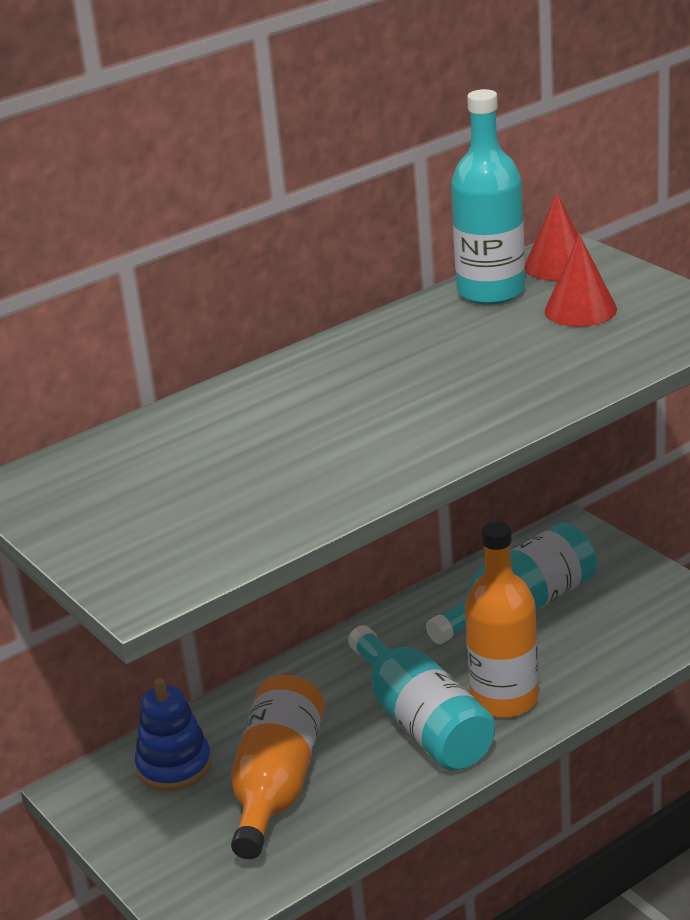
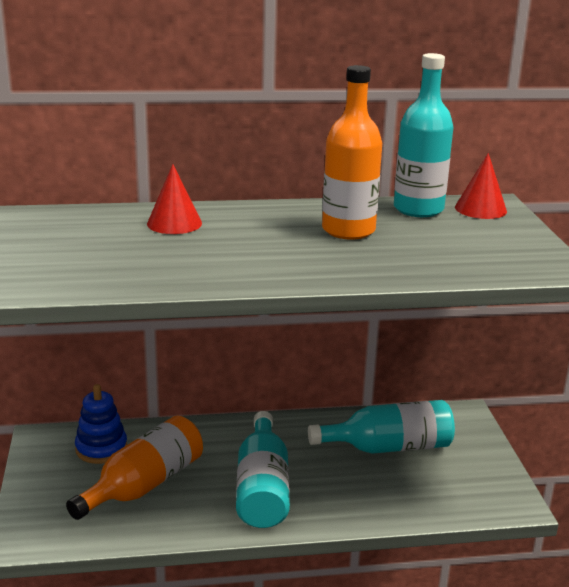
camera: 25 degrees right, 5 degrees down
(504, 699) = (326, 497): orange bottle -> orange bottle (348, 230)
(580, 310) = (464, 235): red cone -> red cone (174, 223)

